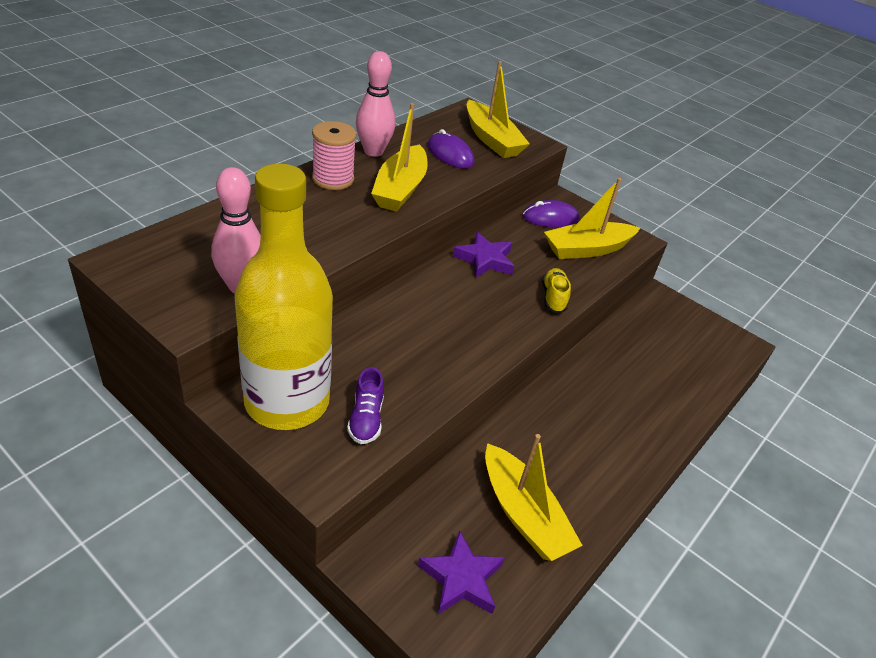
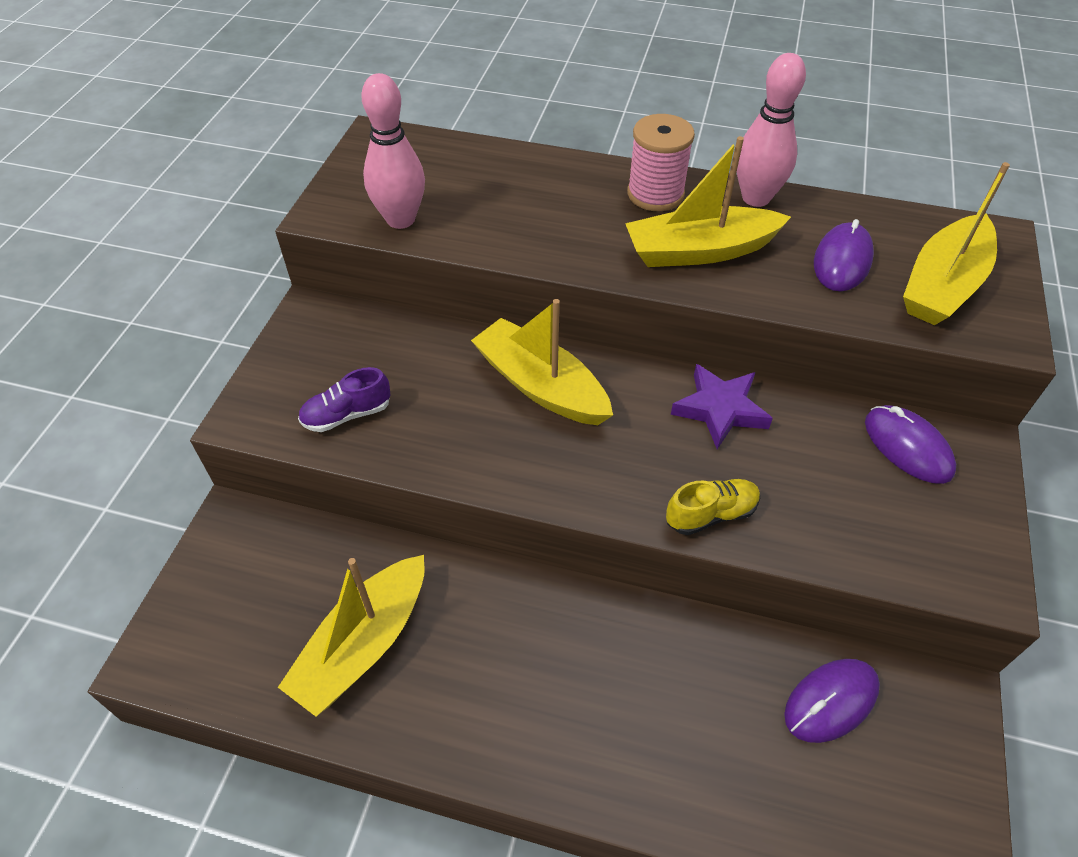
camera: 70 degrees right, 10 degrees up
(287, 402) = (333, 346): yellow bottle -> none
(461, 578) = (246, 613): purple star -> none
(587, 249) = (877, 520): yellow boat -> yellow boat (540, 386)
(647, 334) = (831, 701): none -> purple mouse

